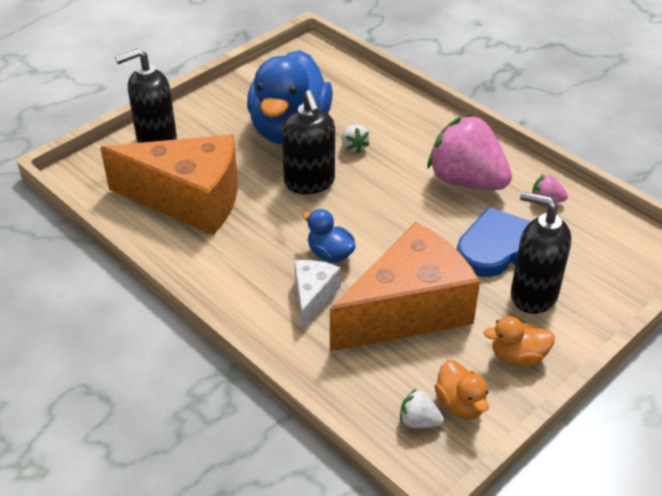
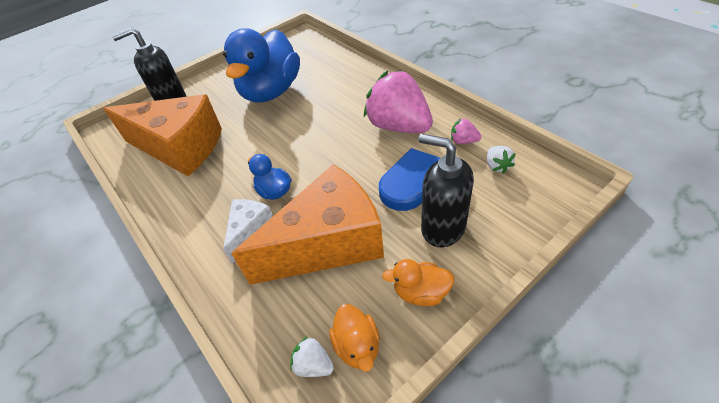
camera: 10 degrees right, 5 degrees up
(309, 182) = (274, 131): black soap dispenser -> none
(354, 147) = (315, 103): white strawberry -> white strawberry (497, 166)

